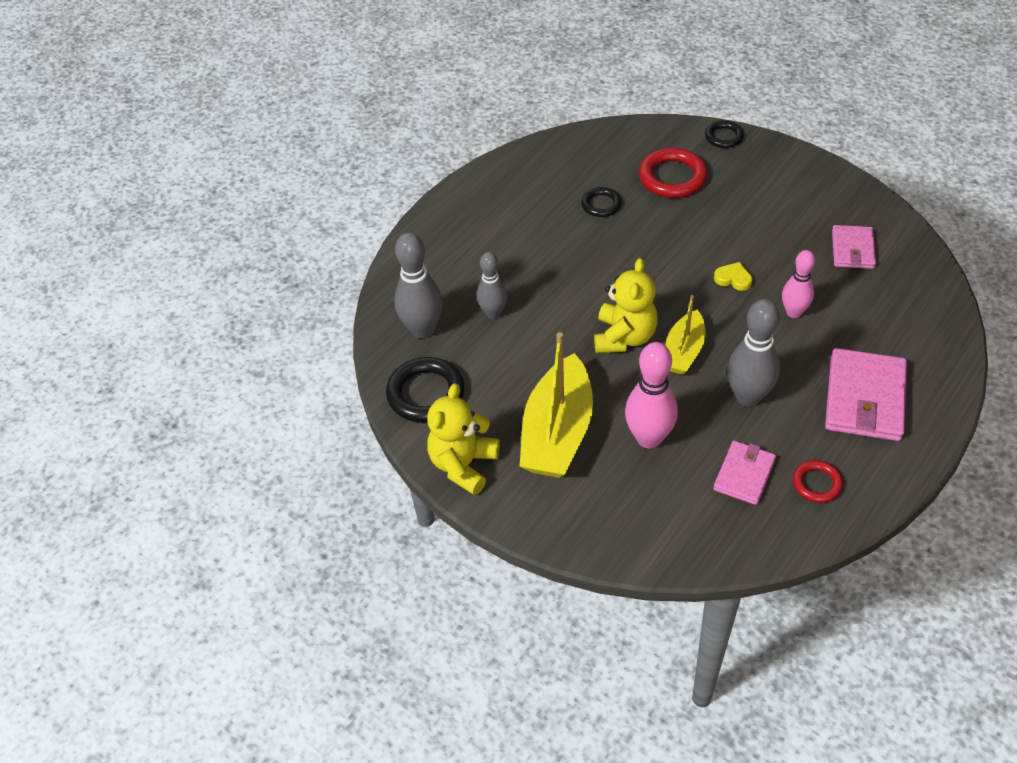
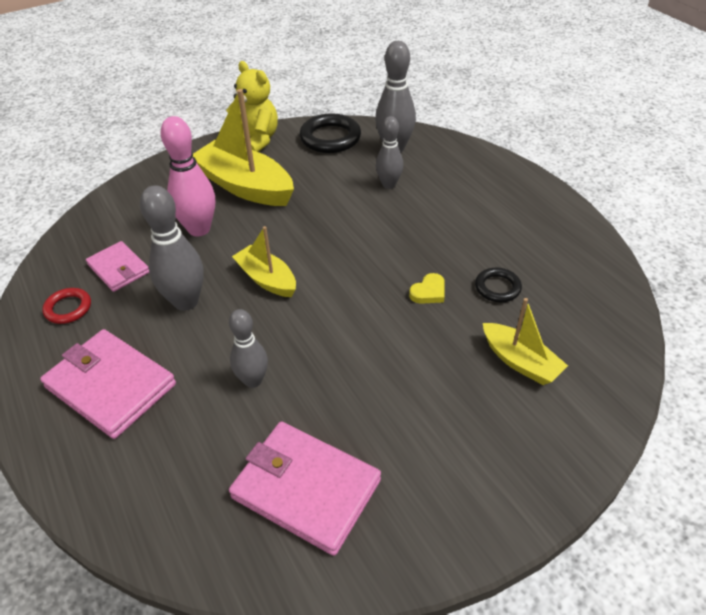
camera: 110 degrees right, 5 degrees down
(624, 337) = (310, 248): yellow teddy bear -> none
(672, 177) = (520, 362): red ring -> yellow boat
(723, 137) = (585, 447): black ring -> none
(733, 279) = (331, 351): yellow heart -> yellow heart (428, 292)
(793, 312) = (253, 380): pink bowling pin -> grey bowling pin
(852, 249) = (306, 488): pink wallet -> pink wallet, size x1.67

